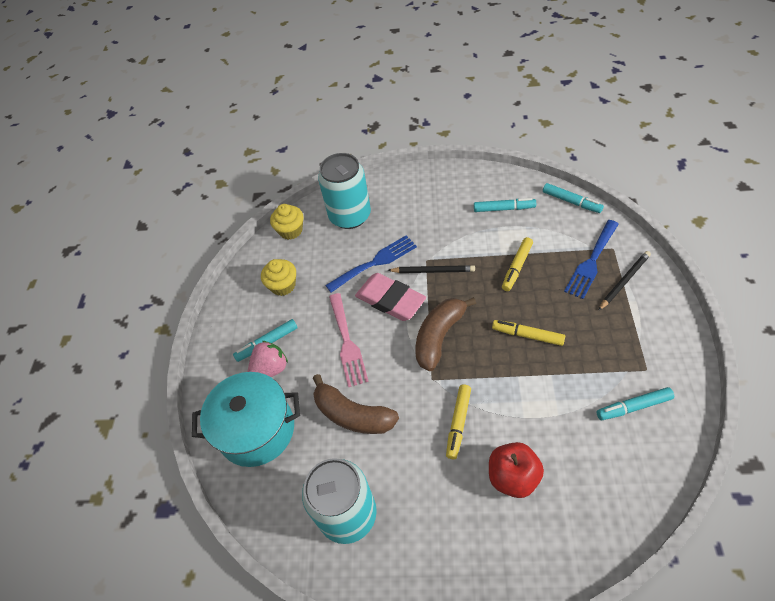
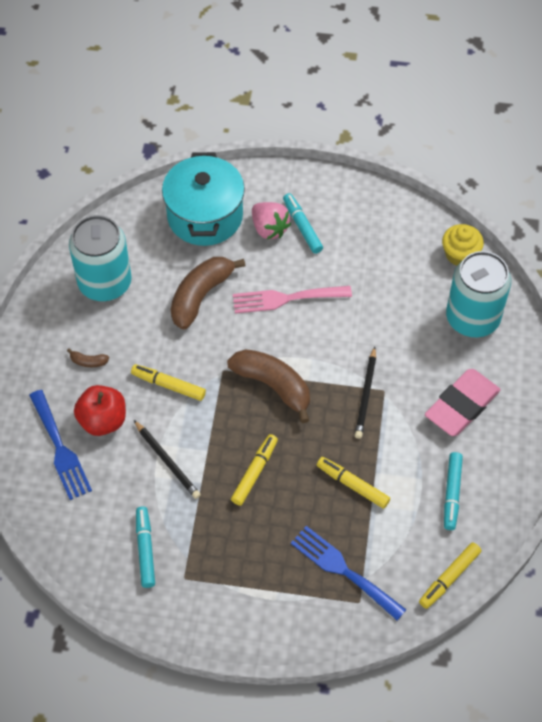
camera: 90 degrees right, 5 degrees up
(283, 285) = (376, 243): yellow cupcake -> none
(375, 262) = (391, 337): blue fork -> blue fork (60, 449)
(390, 300) = (333, 346): pink eraser -> pink eraser (462, 405)
(448, 509) = (88, 361): none -> brown banana
(571, 202) = (449, 578): turquoise marker -> yellow marker
(624, 281) = (306, 597): black pencil -> black pencil (167, 461)

